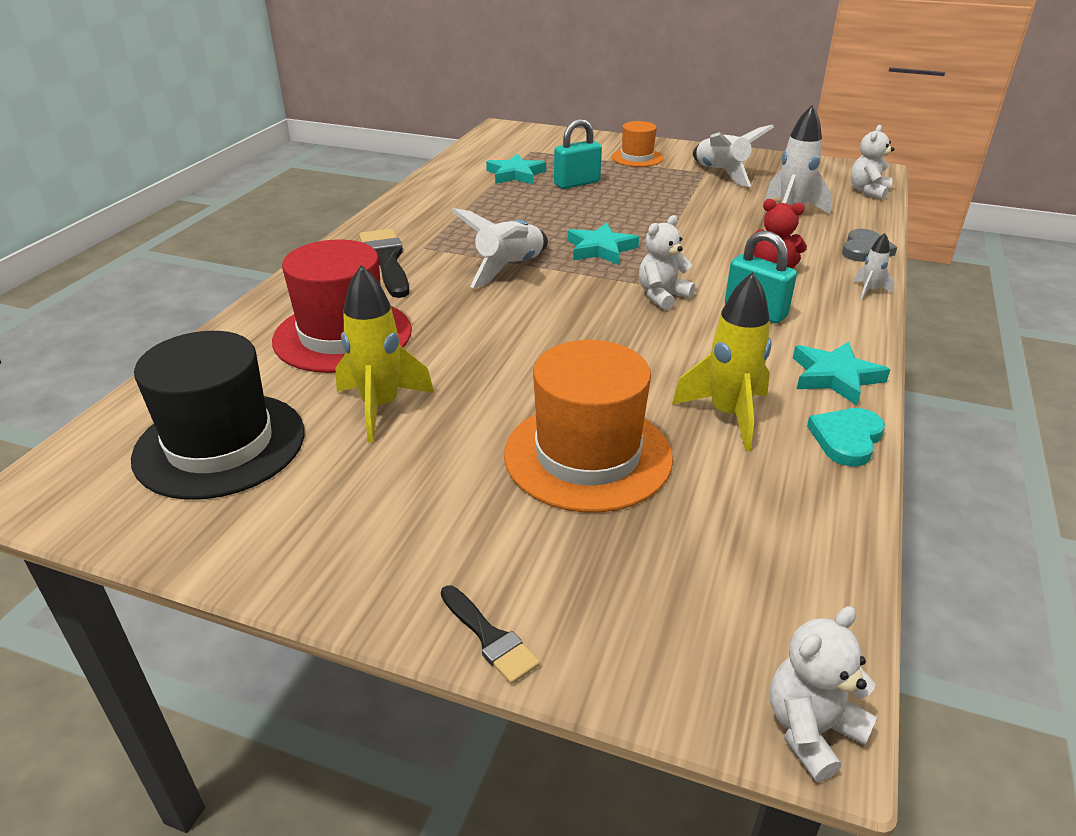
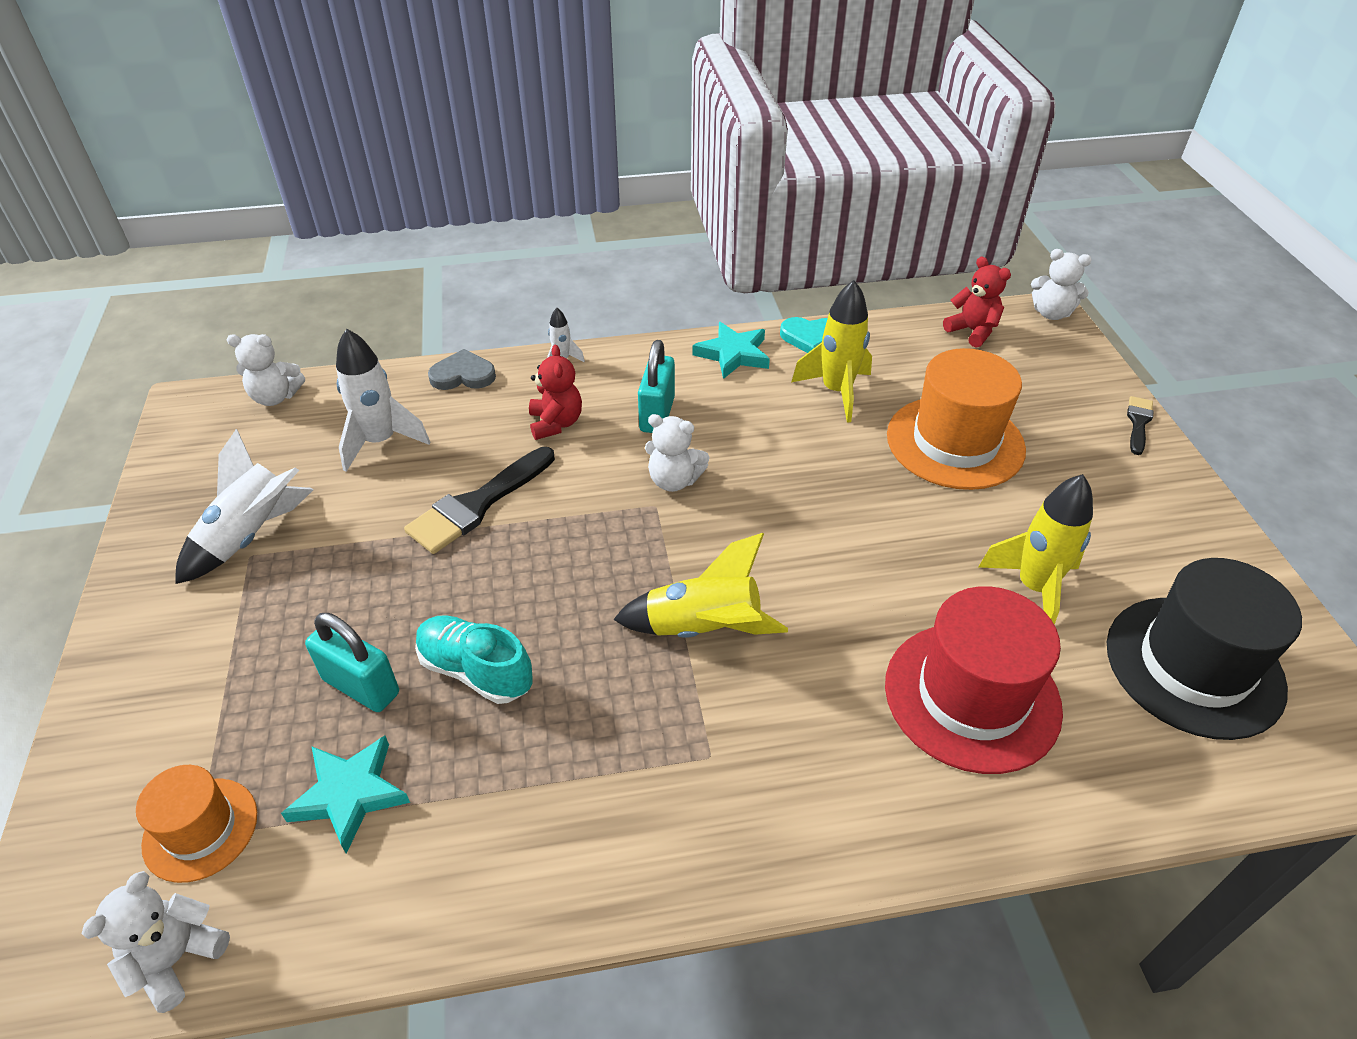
camera: 120 degrees left, 10 degrees up
(386, 260) = (779, 776): black brush -> black brush (477, 504)
(481, 144) = (176, 958): none -> white teddy bear
(509, 268) = (703, 629): white rocket -> yellow rocket
(555, 207) = (476, 671): none -> turquoise shoe
(600, 249) = (591, 567): turquoise star -> none
(637, 158) = (200, 656): orange hat -> orange hat (200, 829)
(798, 591) = (972, 331): none -> red teddy bear

